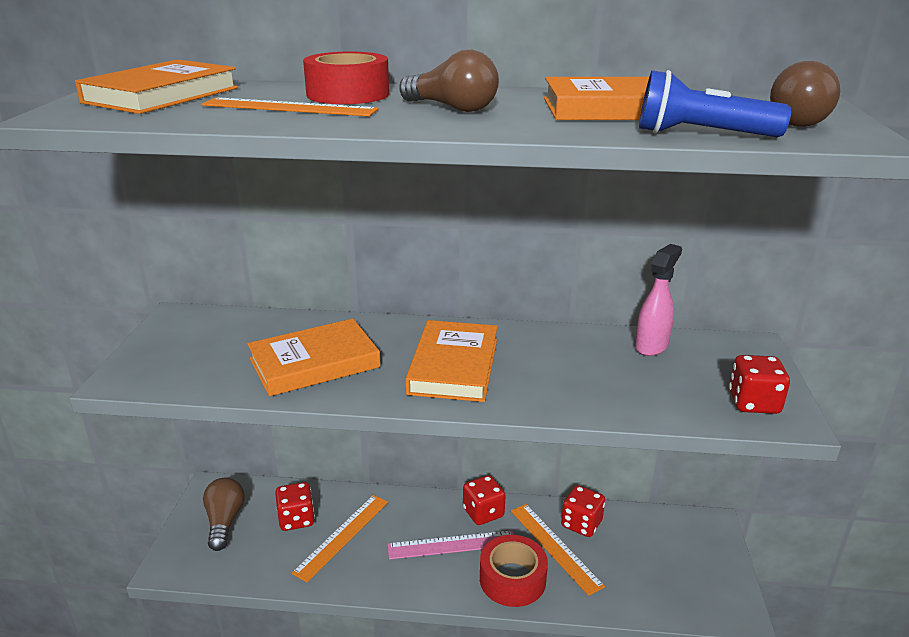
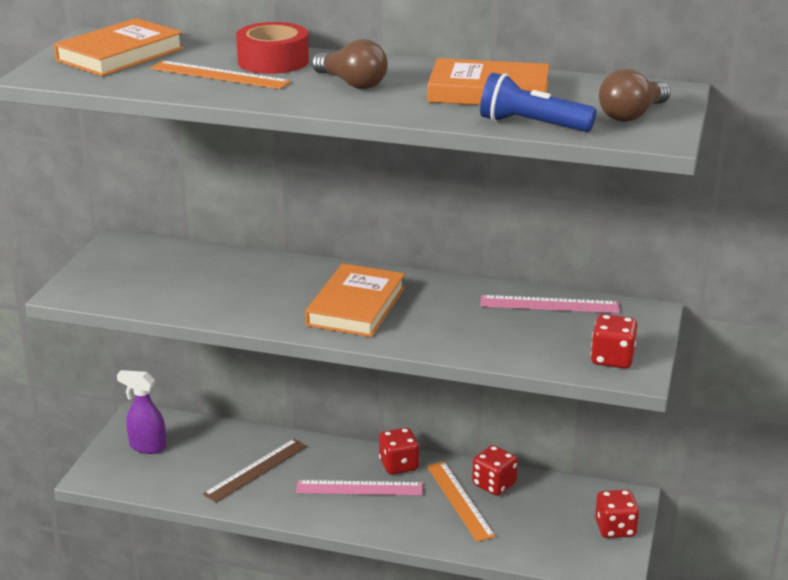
camera: 10 degrees right, 0 degrees up
(224, 521) = (147, 447): brown light bulb -> purple spray bottle
(296, 519) = (215, 452): red dice -> red dice (615, 528)
(314, 363) = (233, 293): orange book -> none
(342, 536) = (256, 470): orange ruler -> brown ruler
(512, 579) = (408, 521): red tape -> none
(651, 346) = (549, 304): pink spray bottle -> pink ruler

